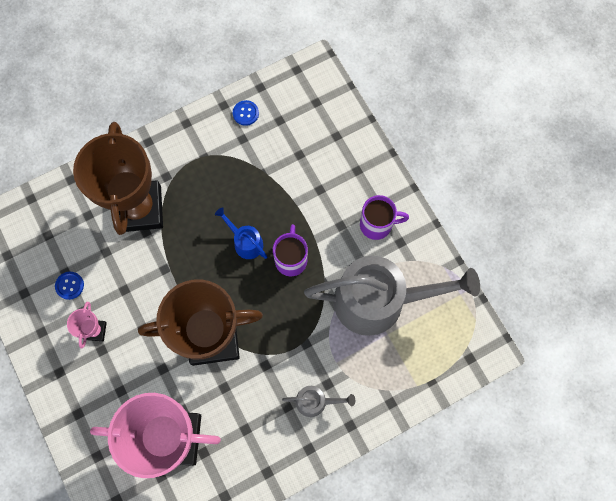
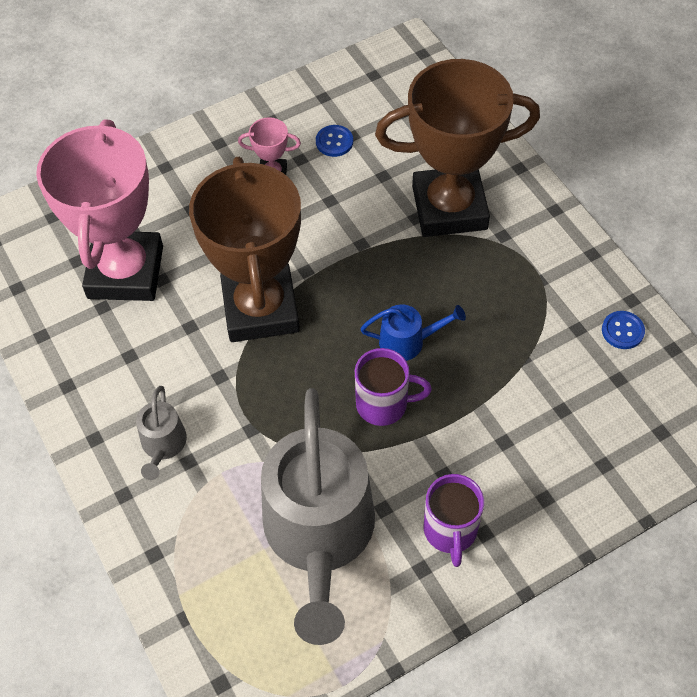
camera: 90 degrees right, 15 degrees down
(245, 242) = (407, 341): blue watering can -> blue watering can turned 45 degrees clockwise

